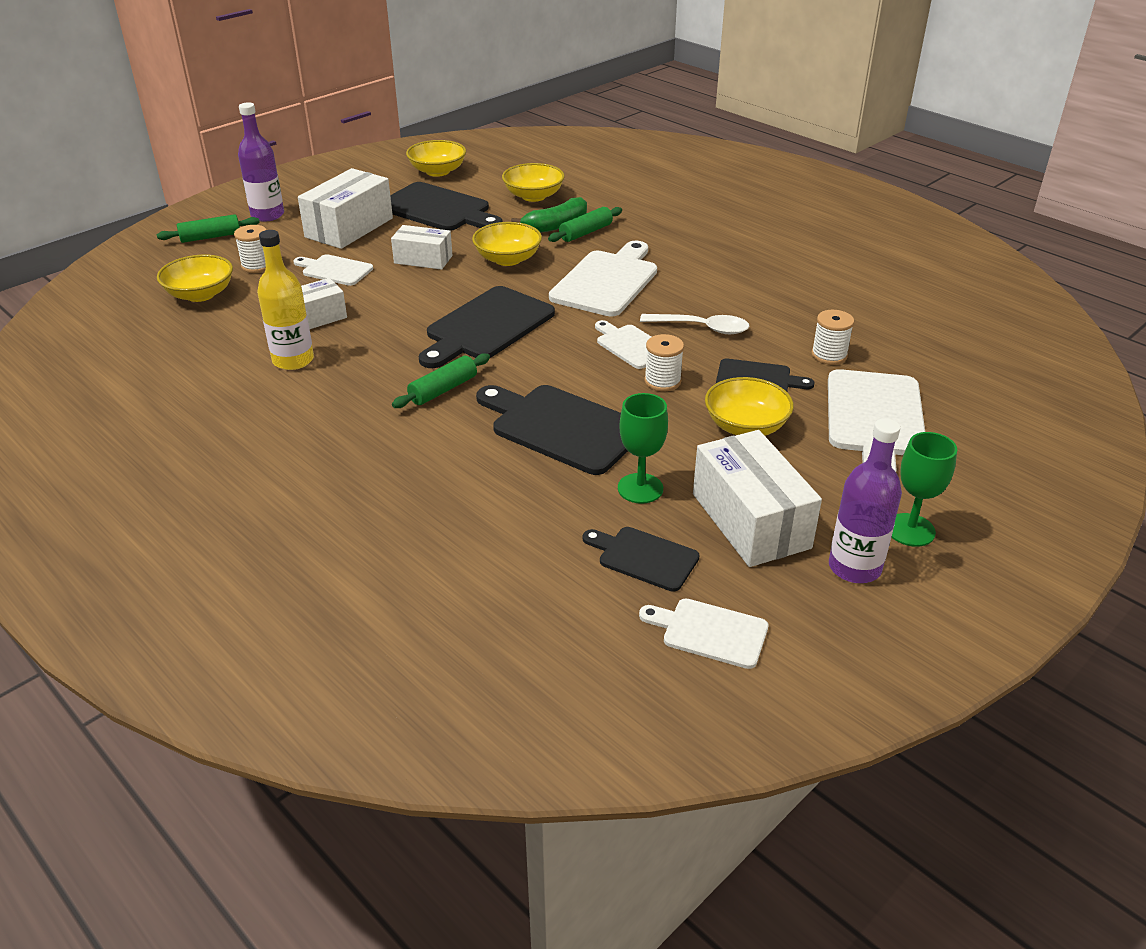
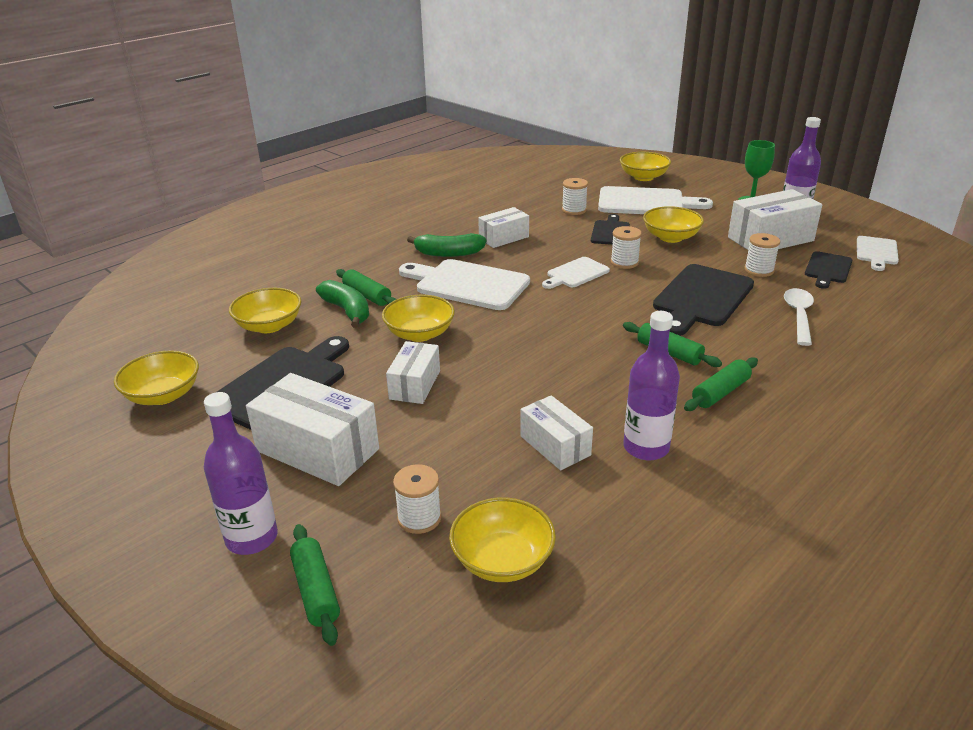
camera: 90 degrees left, 5 degrees down
(293, 360) = (646, 447): yellow bottle -> purple bottle
(335, 270) = (437, 446): white cutting board -> none
(360, 411) = (720, 392): none -> green rolling pin
(486, 326) = (556, 338): black cutting board -> none
(640, 488) = (759, 270): green goblet -> white spool
(682, 270) = (448, 253): none -> green banana
(702, 328) = (544, 248): white spoon -> white spoon (798, 316)
(729, 303) = (504, 238): none -> white box
(989, 428) = (643, 177): none -> yellow bowl

